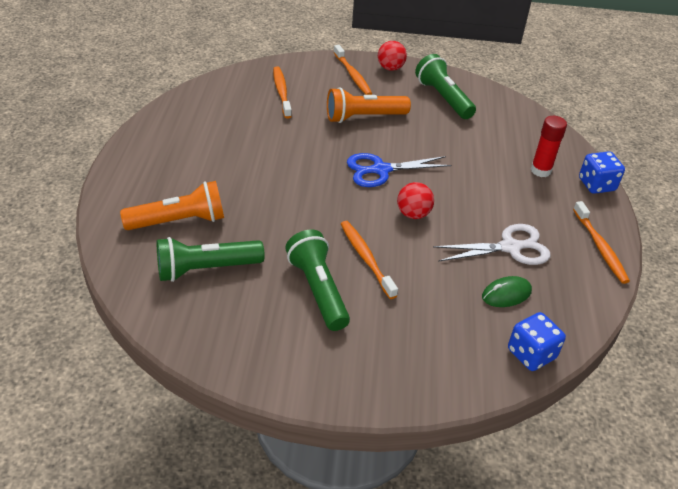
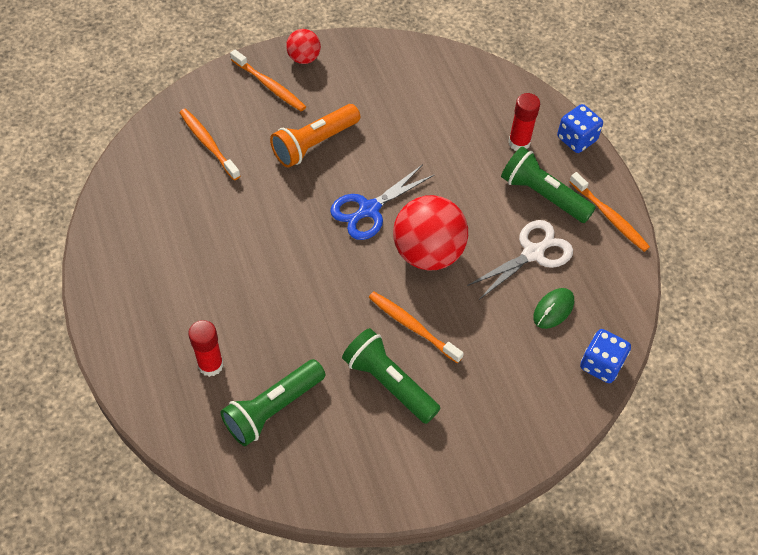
camera: 25 degrees left, 15 degrees up
(179, 221) = (210, 365): orange flashlight -> red glue stick
(413, 214) = (428, 252): red ball -> red ball, size x1.91
(443, 98) = (380, 80): green flashlight -> green flashlight (543, 195)

